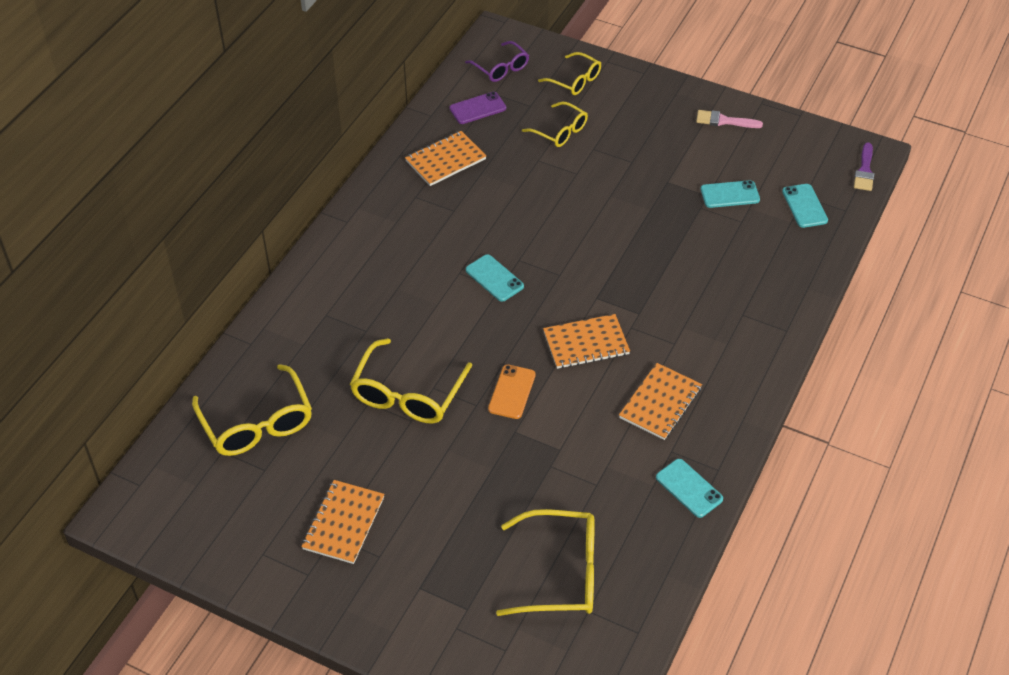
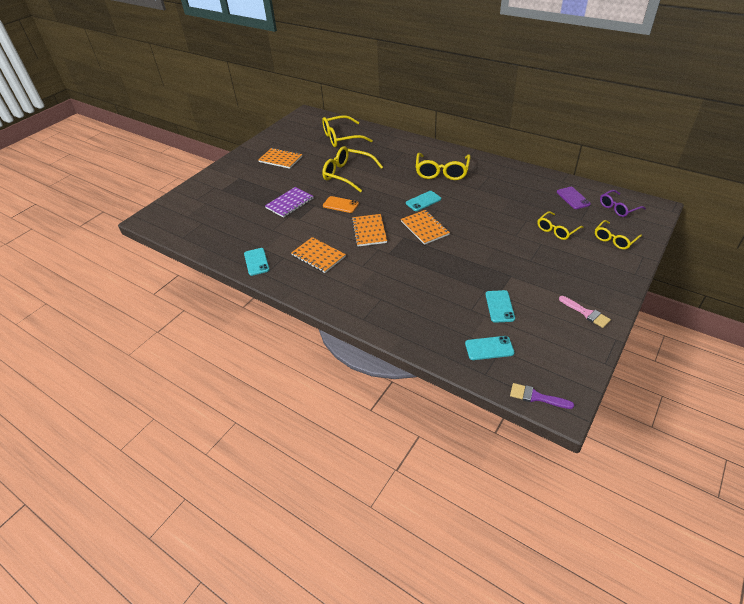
camera: 100 degrees right, 5 degrees down
(445, 160) = (521, 186): orange notebook -> orange notebook (424, 228)
(511, 473) = (289, 203): none -> purple notebook
(561, 573) = (226, 216): yellow glasses -> yellow glasses (442, 172)
(689, 488) = (256, 262): turquoise phone -> turquoise phone turned 75 degrees counterclockwise
(724, 121) = (586, 313): pink brush -> pink brush turned 120 degrees clockwise

